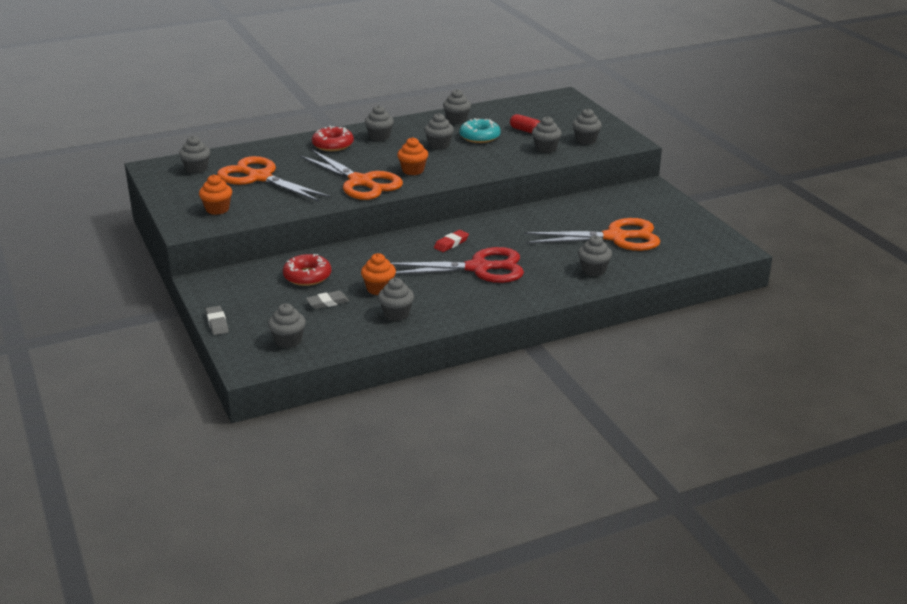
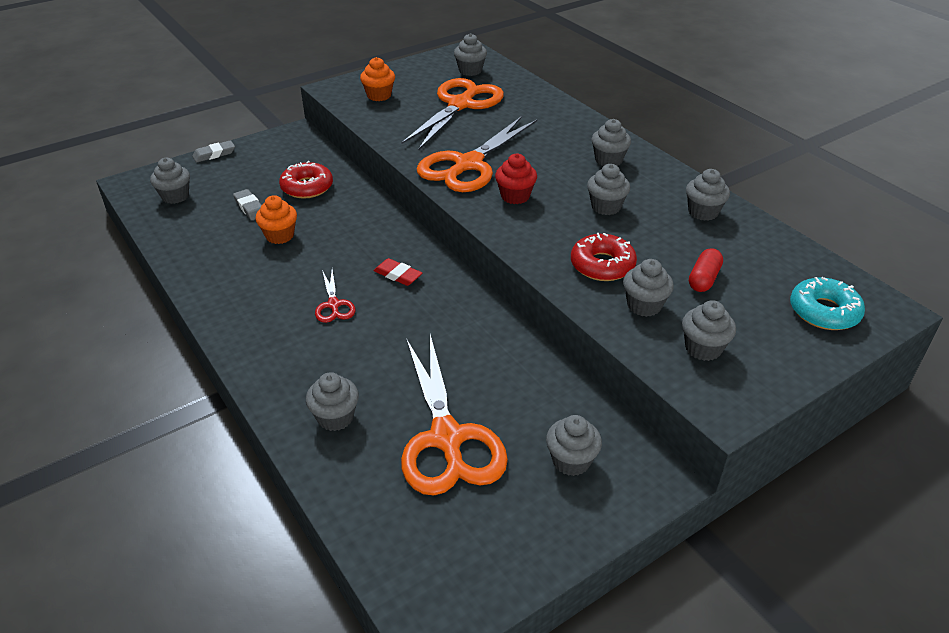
camera: 80 degrees right, 10 degrees up
(333, 145) = (568, 133): red donut -> red donut (602, 265)
(396, 314) = (221, 255): grey cupcake -> grey cupcake (571, 461)
(413, 170) = (515, 196): orange cupcake -> red cupcake
(478, 268) = (333, 305): red scissors -> red scissors, size x0.46
(479, 137) = (654, 238): turquoise donut -> turquoise donut (824, 312)

